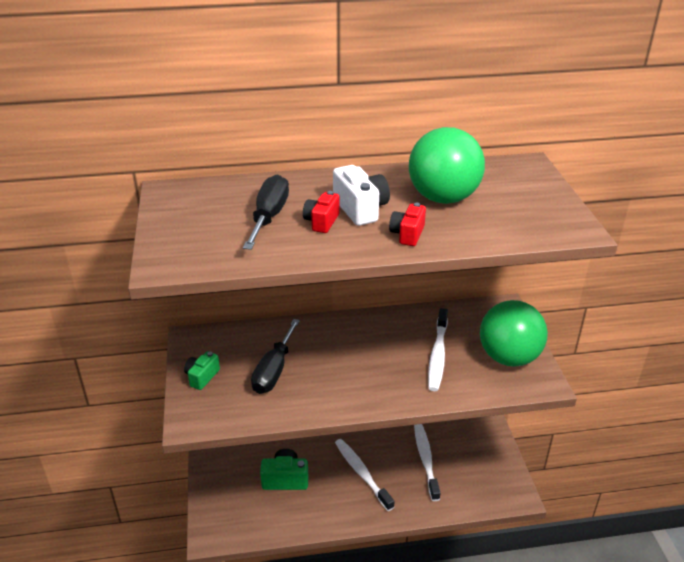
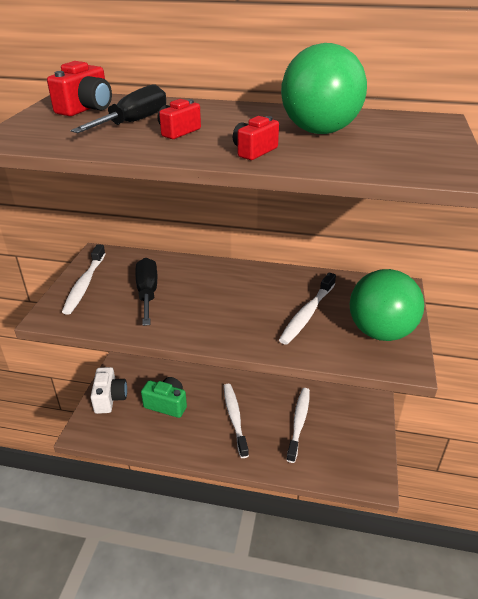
camera: 20 degrees right, 0 degrees up
(202, 377) = (85, 284): green camera -> white toothbrush
(204, 205) = (86, 109): none -> red camera
(274, 370) = (147, 293): black screwdriver -> black screwdriver turned 135 degrees clockwise
(361, 209) = (226, 128): white camera -> white camera (110, 398)

